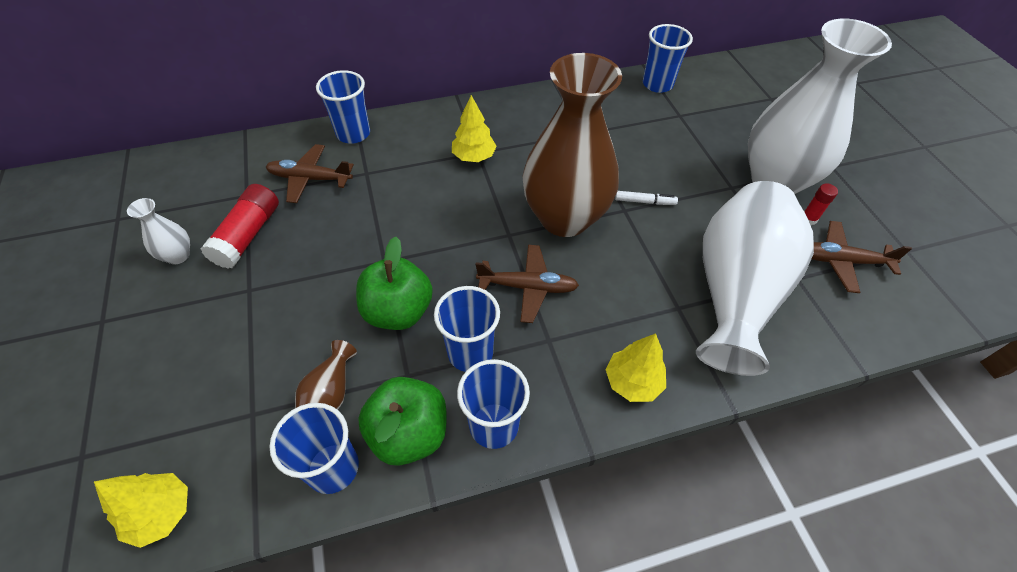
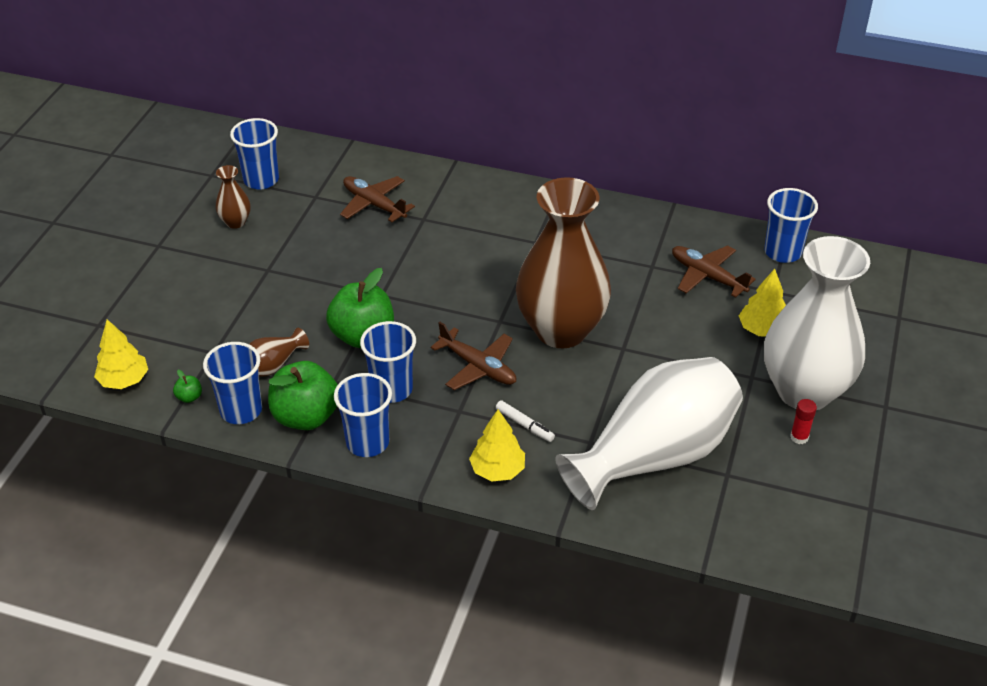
camera: 35 degrees right, 10 degrees down
(178, 256) = (235, 222): white vase -> brown vase
(248, 235) = (295, 229): red glue stick -> none
(260, 487) = (189, 397): none -> green apple
(353, 134) = (439, 180): blue cup -> blue cup (261, 180)
(474, 157) = (528, 244): yellow tree -> yellow tree (762, 330)
(644, 202) = (650, 350): white marker -> white marker (524, 425)
(841, 261) = (788, 483): brown plane -> brown plane (707, 276)

